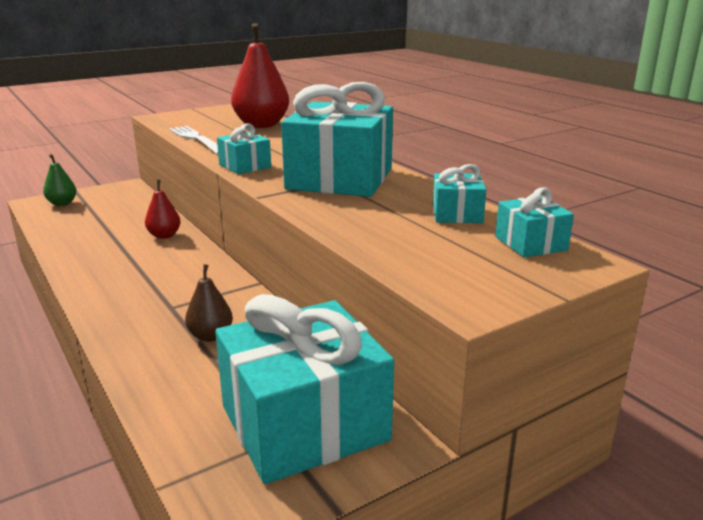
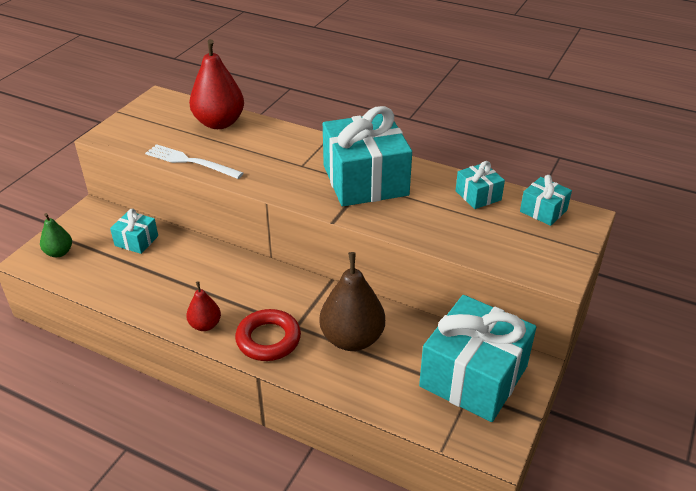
camera: 30 degrees left, 15 degrees up
(129, 308) = (268, 339): none -> red ring
(164, 235) = (204, 258): red pear -> red pear (205, 325)
(210, 336) = (352, 339): brown pear -> brown pear, size x1.89
(245, 166) = (278, 187): turquoise gift -> turquoise gift (136, 241)

